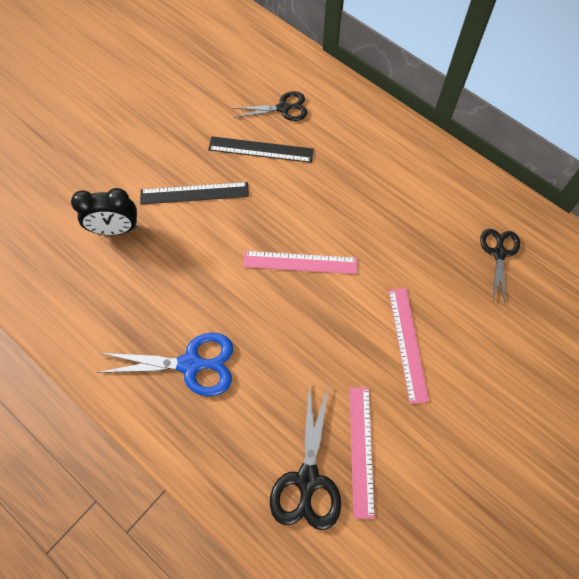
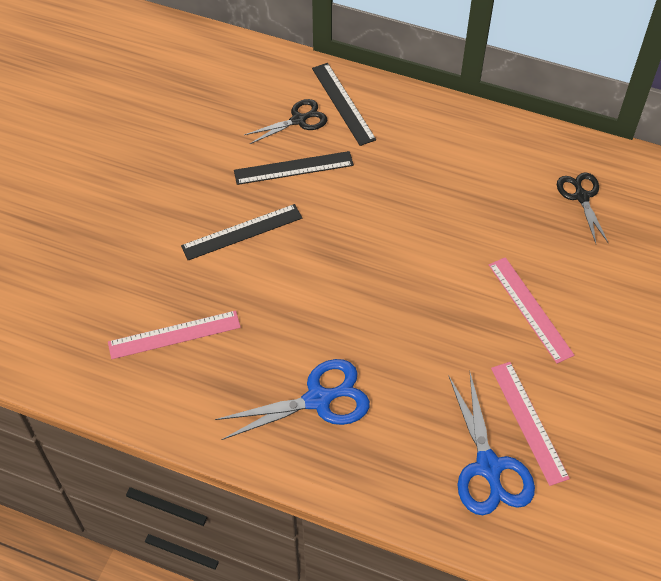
camera: 20 degrees left, 10 degrees down
(115, 229) = (172, 293): black clock -> none
(300, 262) = (386, 266): pink ruler -> pink ruler (174, 335)
(308, 480) = (489, 467): black scissors -> blue scissors
(327, 104) = (343, 103): none -> black ruler

